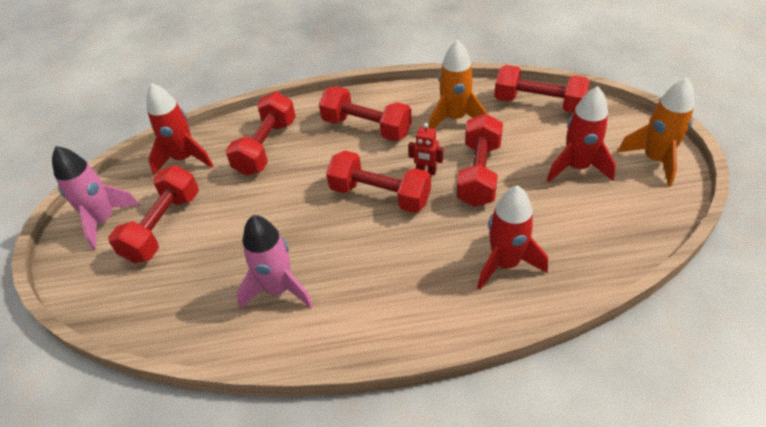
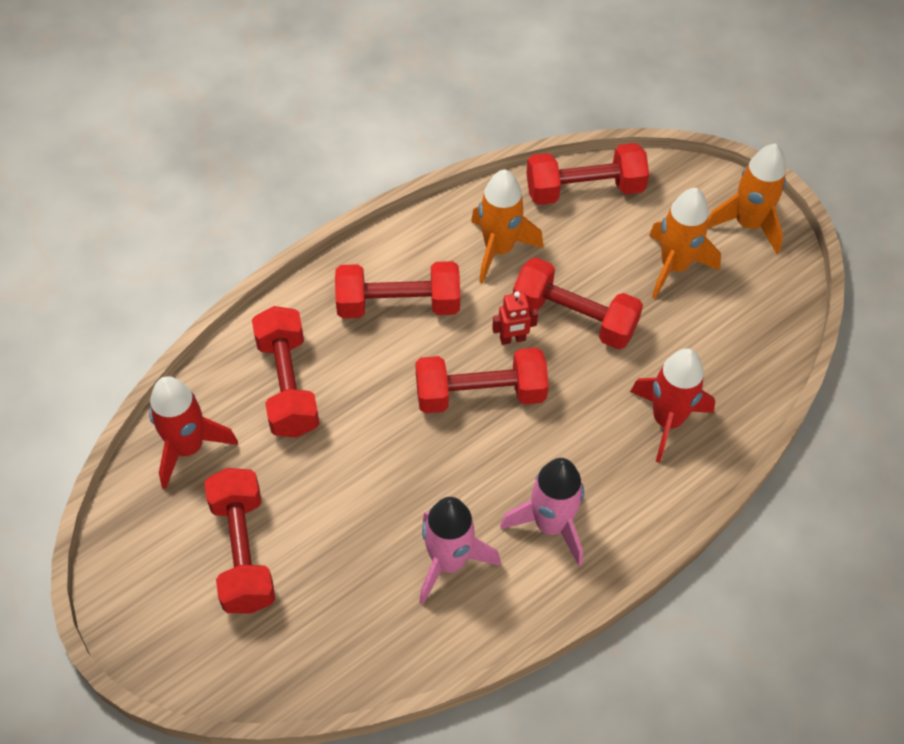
camera: 35 degrees left, 10 degrees up
(104, 220) = (154, 580): pink rocket -> pink rocket (551, 525)
(479, 173) = (574, 317): red dumbbell -> red dumbbell turned 45 degrees counterclockwise
(577, 167) = (674, 266): red rocket -> orange rocket

